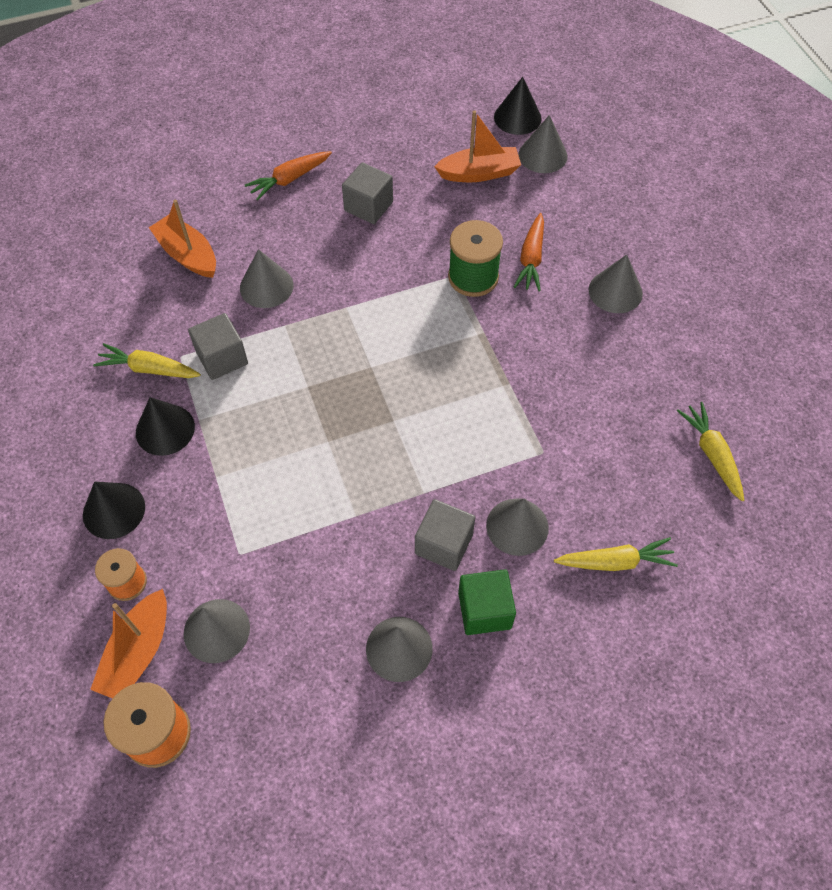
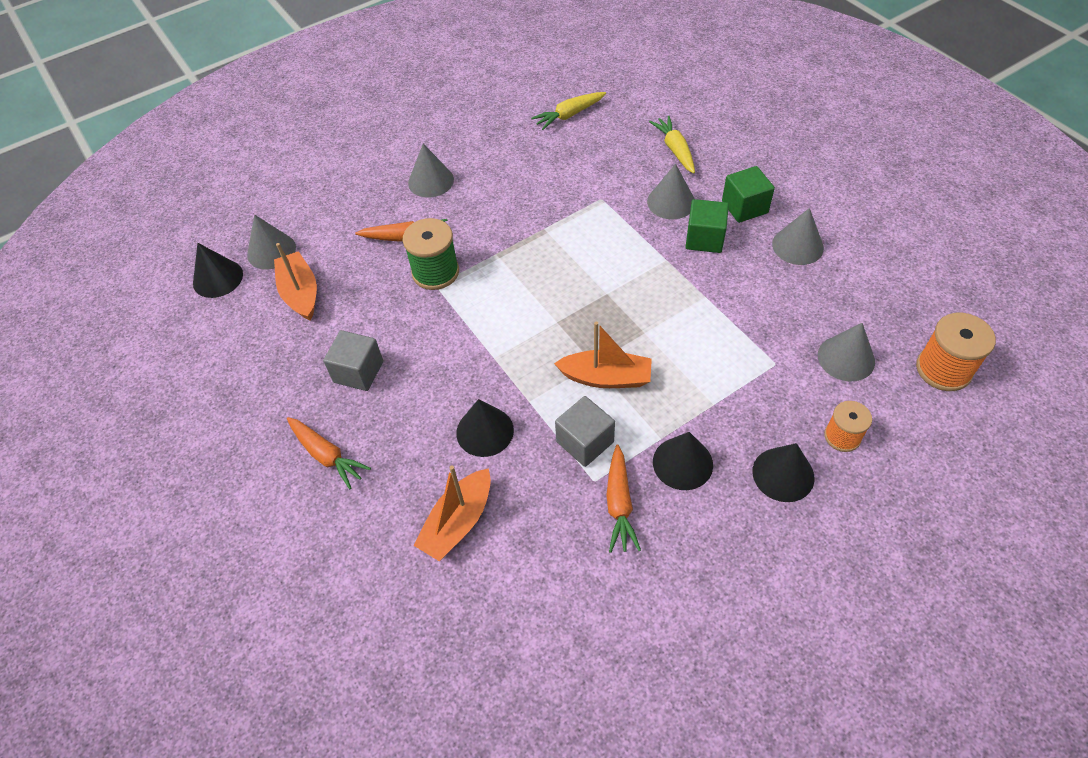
camera: 100 degrees left, 5 degrees down
(138, 652) = (893, 405): orange boat -> orange boat (606, 377)
(149, 369) = (619, 504): yellow carrot -> orange carrot
(266, 286) = (485, 431): grey cone -> black cone
(444, 544) = (704, 239): grey cube -> green cube

